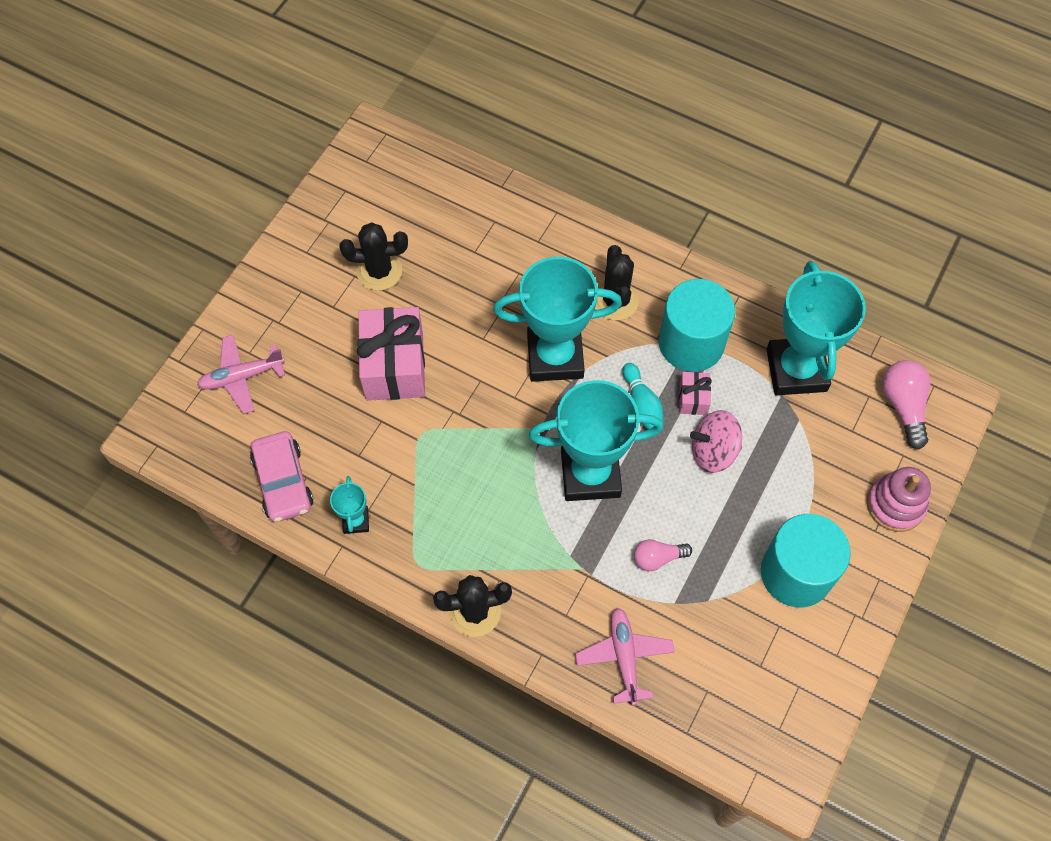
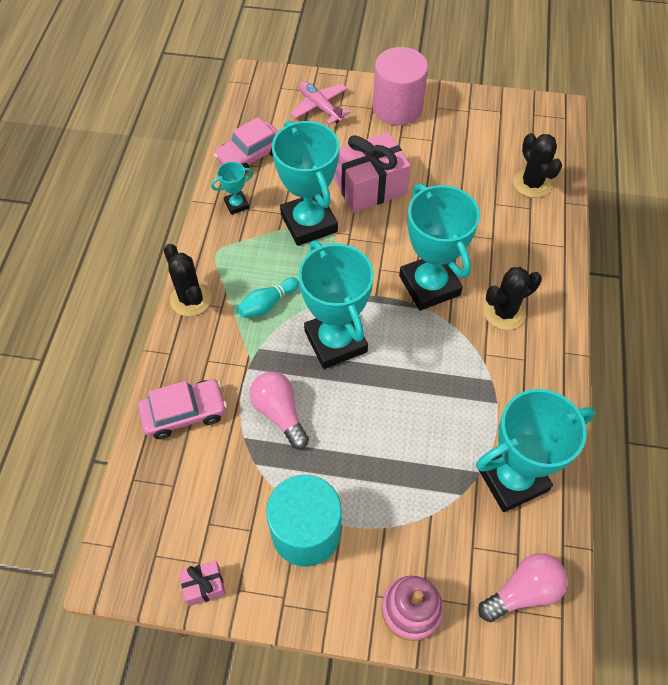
camera: 70 degrees right, 5 degrees down
(286, 293) = (397, 107): none -> pink cylinder
(379, 271) = (444, 152): black cactus -> black cactus (532, 183)
(419, 449) = (309, 223): none -> turquoise trophy
(624, 657) = (184, 413): pink plane -> pink car
(642, 404) = (416, 361): turquoise bowling pin -> turquoise bowling pin (267, 304)
(658, 558) = (279, 413): pink light bulb -> pink light bulb, size x1.54
(691, 343) = (494, 382): turquoise cylinder -> none
(693, 398) = (440, 399): pink gift -> pink gift (204, 586)
(713, 451) = (397, 429): pink spinning top -> none

